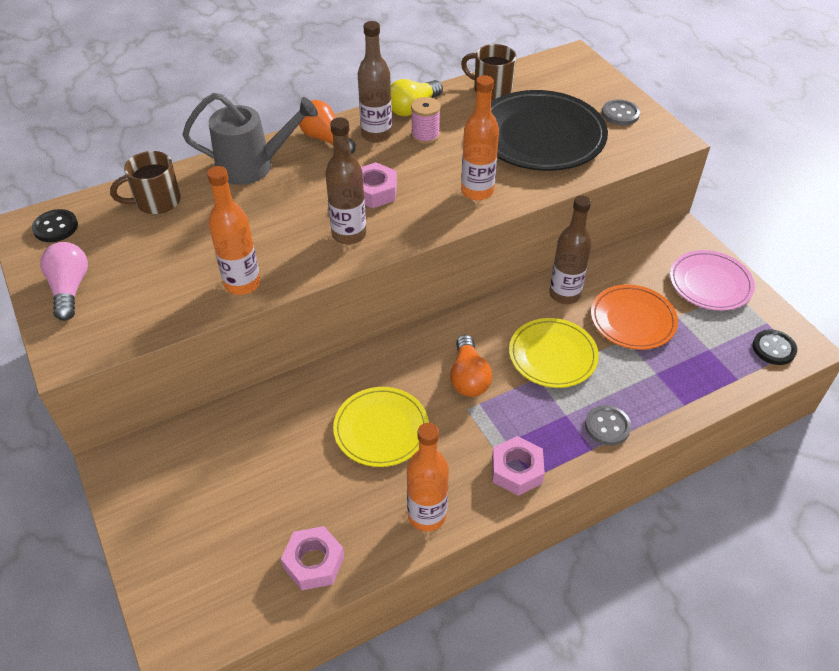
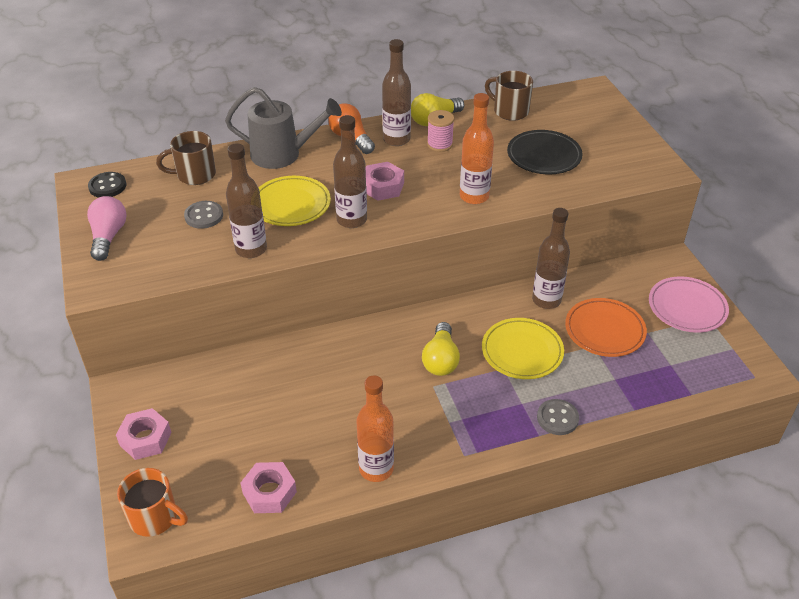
camera: 10 degrees right, 5 degrees down
(188, 615) = (155, 517): none -> orange mug
(242, 284) = (251, 249): orange bottle -> brown bottle
(381, 429) = (353, 392): yellow plate -> yellow plate (291, 205)
(468, 377) = (440, 360): orange light bulb -> yellow light bulb
(516, 470) = (465, 443): pink nut -> pink nut (145, 439)
(540, 136) = (544, 156): black plate -> black plate, size x0.63
(620, 114) = (623, 144): grey button -> grey button (204, 216)
(773, 348) = (733, 372): black button -> none

